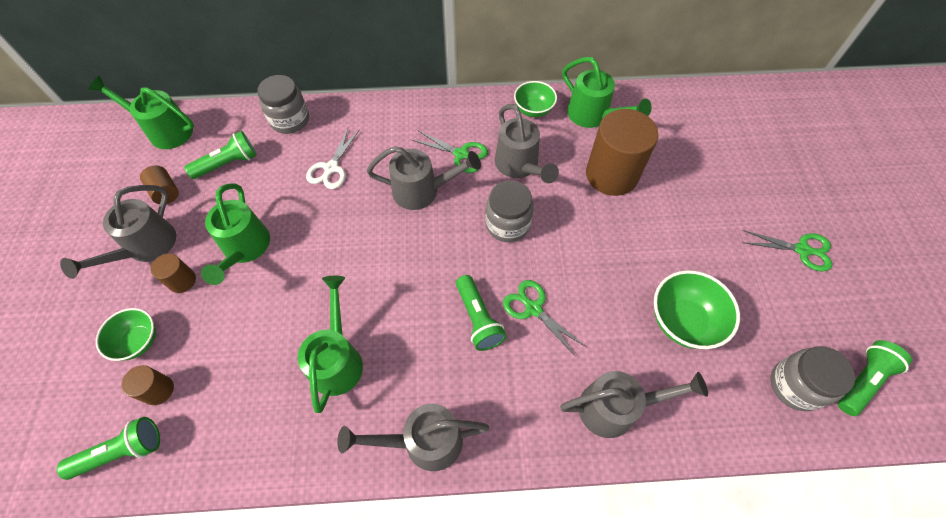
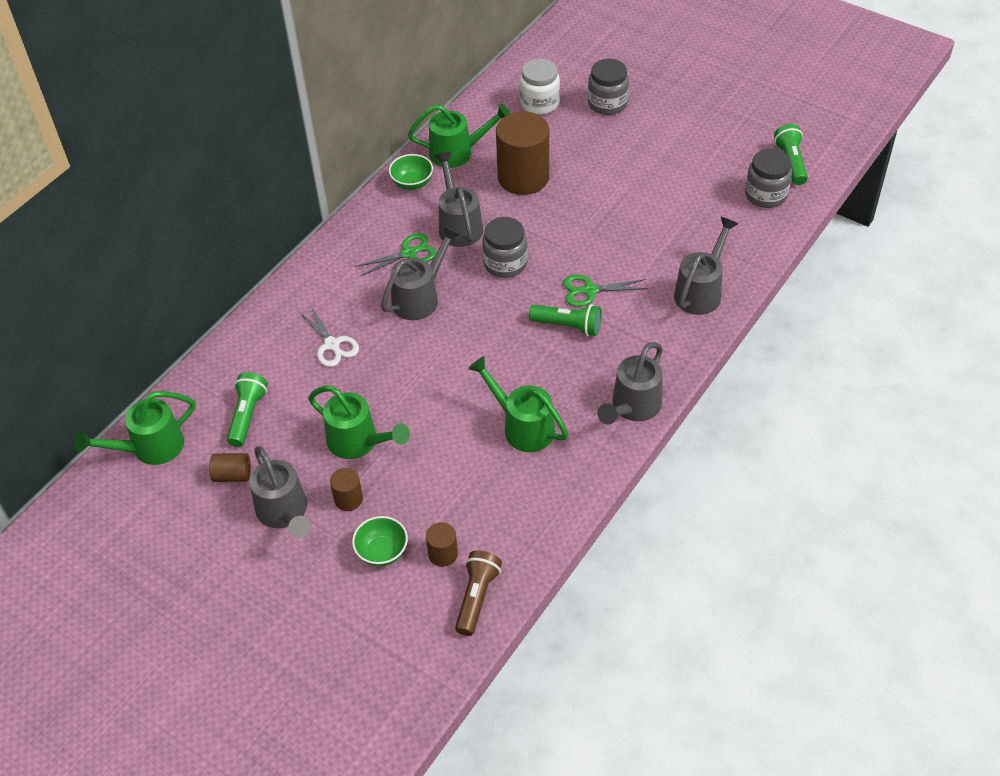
camera: 50 degrees left, 10 degrees down
(122, 452) = (477, 597): green flashlight -> brown flashlight
(290, 120) = (243, 348): grey jar -> grey jar (607, 103)
(519, 166) = (459, 225): grey watering can -> grey watering can turned 120 degrees counterclockwise
(683, 321) = (675, 218): green bowl -> none
(702, 132) = (539, 103): none -> white jar
(802, 250) = (683, 123): green scissors -> none

